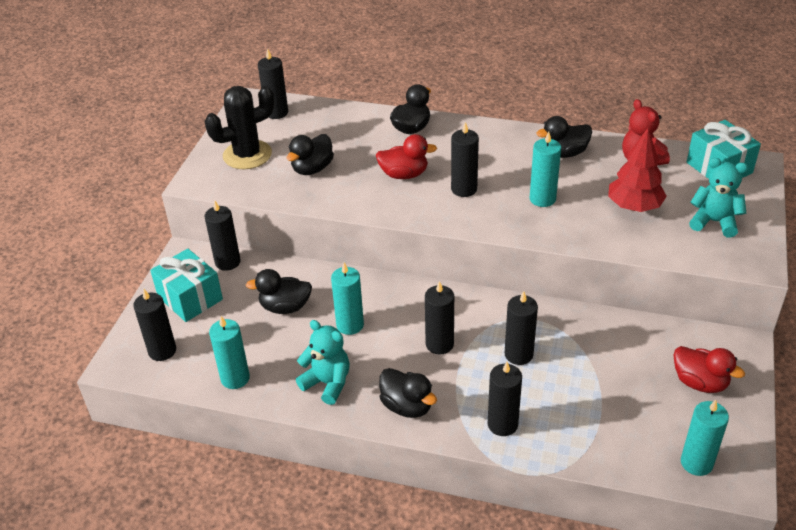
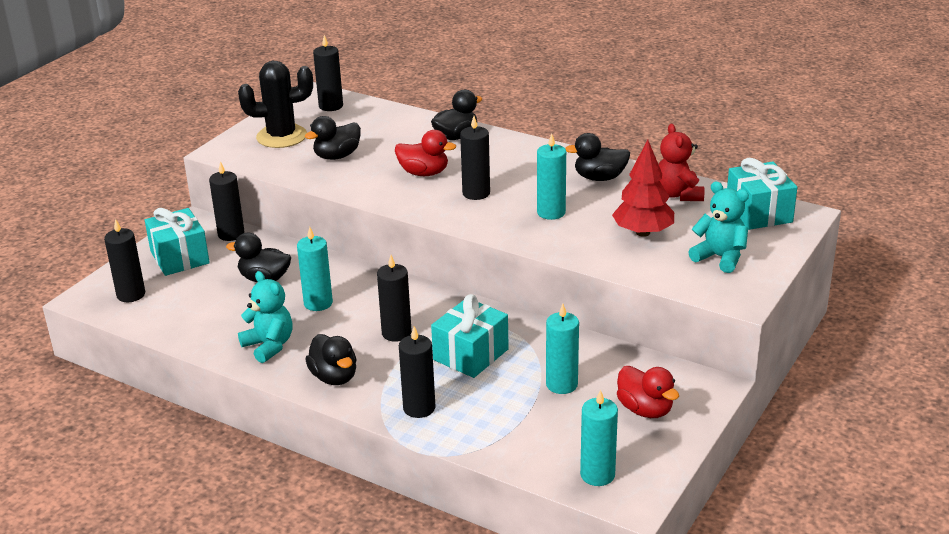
camera: 15 degrees right, 10 degrees down
(235, 378) = (185, 327): turquoise candle -> turquoise candle (561, 384)
(518, 354) = (470, 354): black candle -> turquoise gift

